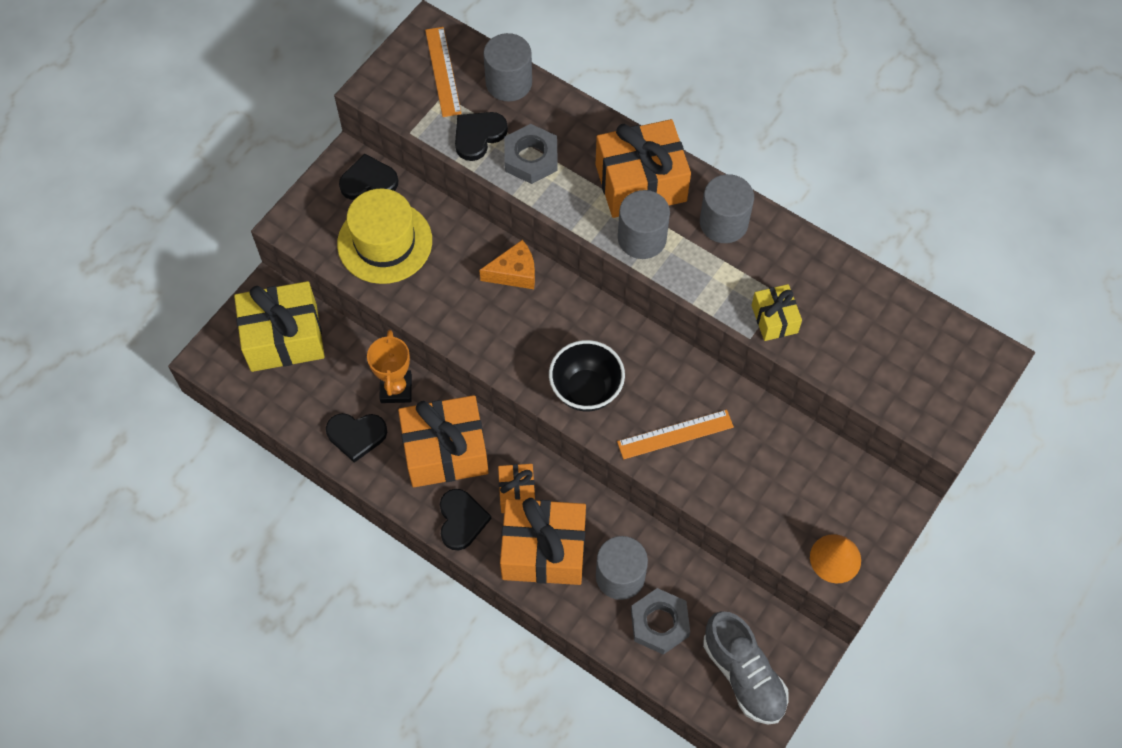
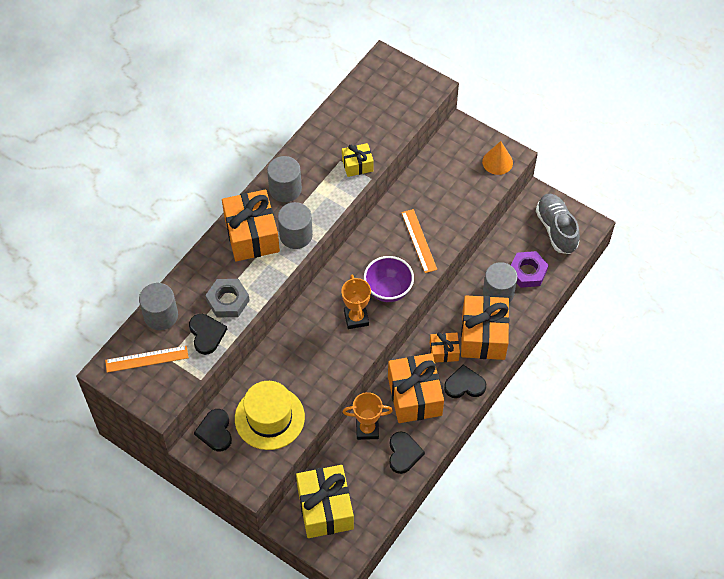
camera: 90 degrees left, 5 degrees down
(478, 136) = (206, 334): black heart -> black heart turned 150 degrees counterclockwise
(514, 273) = (297, 333): orange cheese -> none
(538, 347) = (356, 318): none -> orange trophy
(586, 390) = (388, 290): black bowl -> purple bowl
(659, 623) = (527, 272): grey nut -> purple nut
(743, 674) = (556, 229): grey shoe -> grey shoe turned 75 degrees counterclockwise

